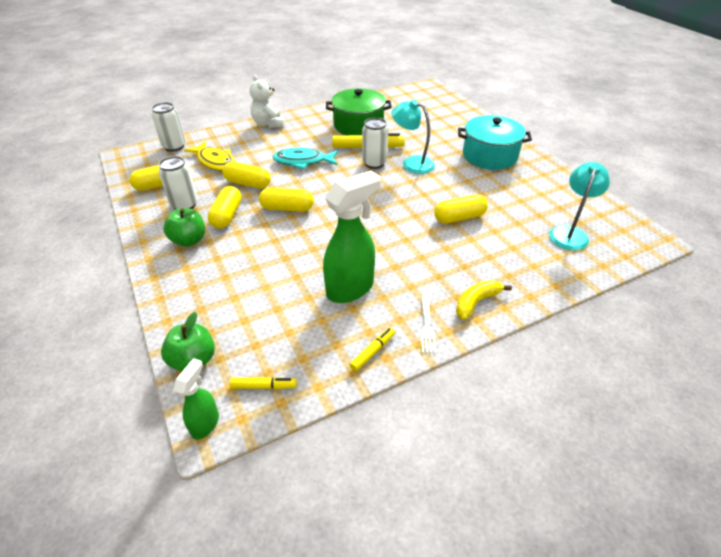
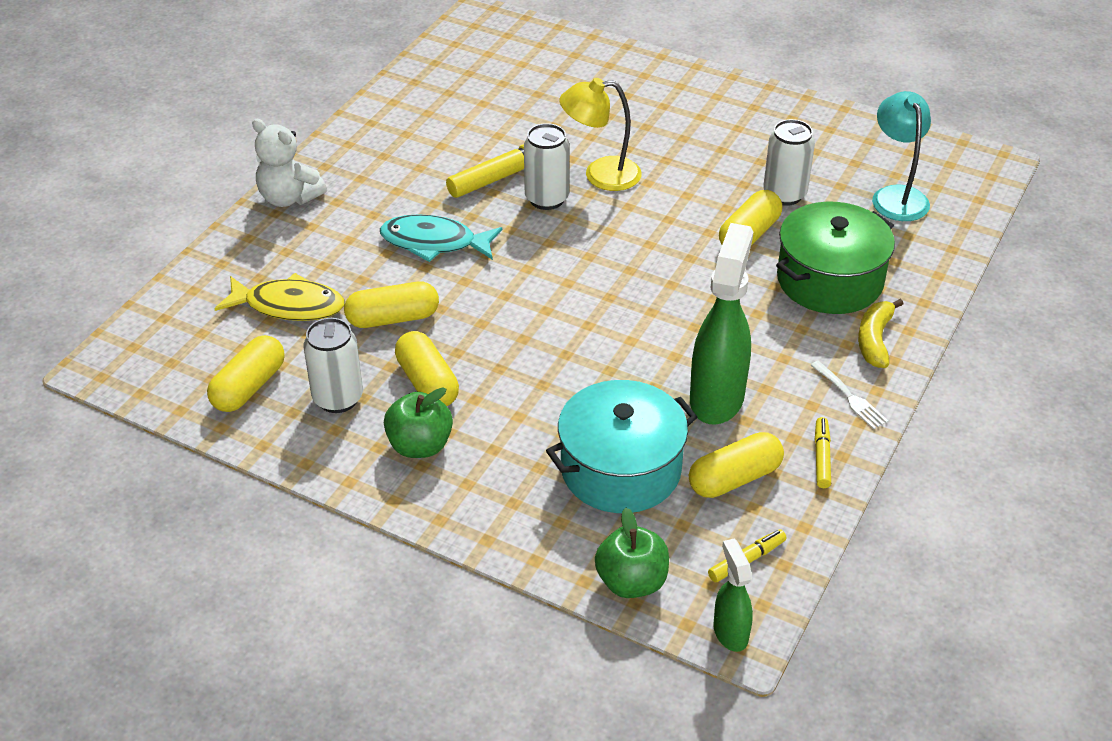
camera: 35 degrees left, 0 degrees up
(174, 146) = (175, 311): white can -> white can (784, 194)
(287, 208) = (503, 329): yellow capsule -> yellow capsule (734, 478)
(303, 161) = (434, 243): turquoise fish -> turquoise fish turned 45 degrees clockwise
(358, 125) = (446, 139): green pot -> green pot (829, 280)
(412, 163) = (600, 175): turquoise lamp -> yellow lamp
(489, 155) = (695, 116): turquoise pot -> turquoise pot (621, 469)

